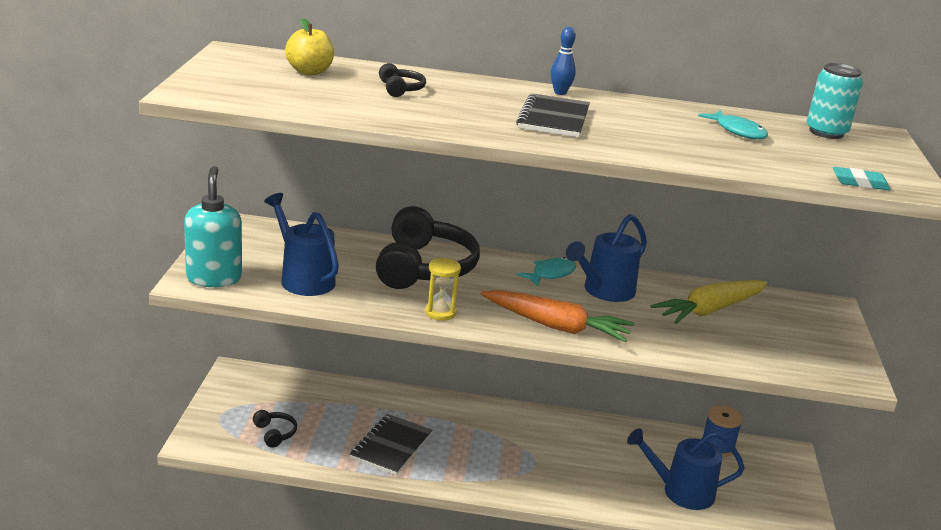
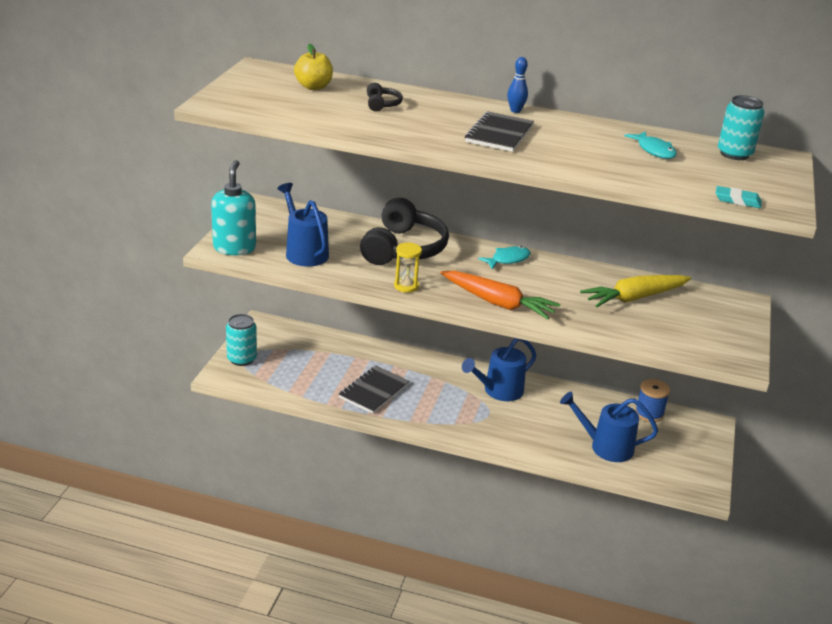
camera: 10 degrees right, 5 degrees up
(218, 419) = (242, 359): none -> turquoise can
(274, 433) = (283, 374): black headphones -> none
(604, 291) = (549, 277): blue watering can -> blue watering can (499, 391)

